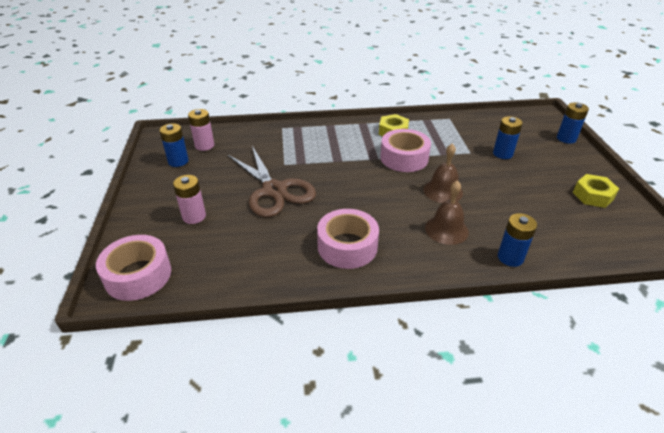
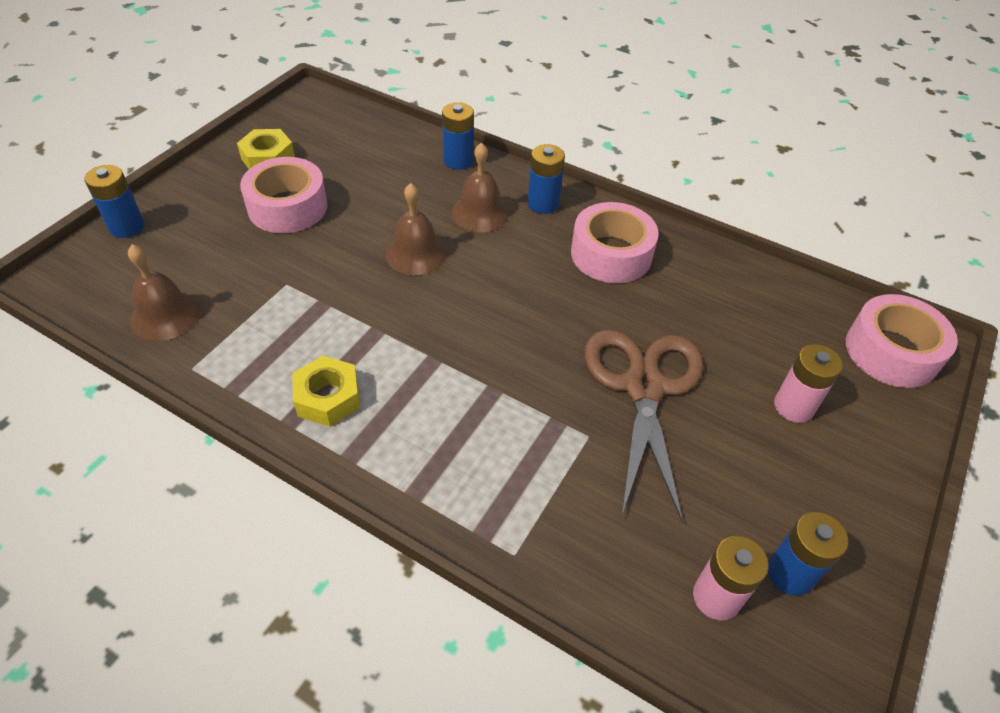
camera: 145 degrees left, 10 degrees up
(404, 158) = (390, 331): pink tape -> pink tape (288, 207)
(488, 124) = (165, 315): none -> brown bell
(502, 154) = (251, 256): blue battery -> blue battery (543, 204)

